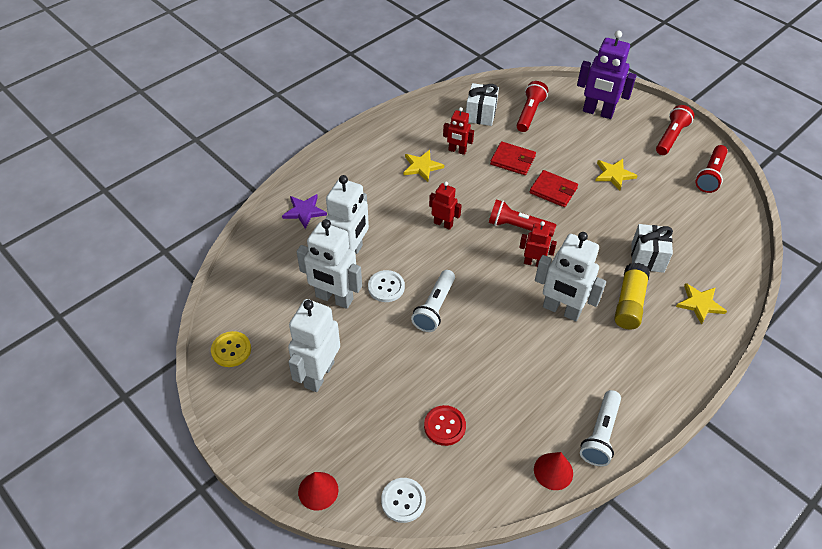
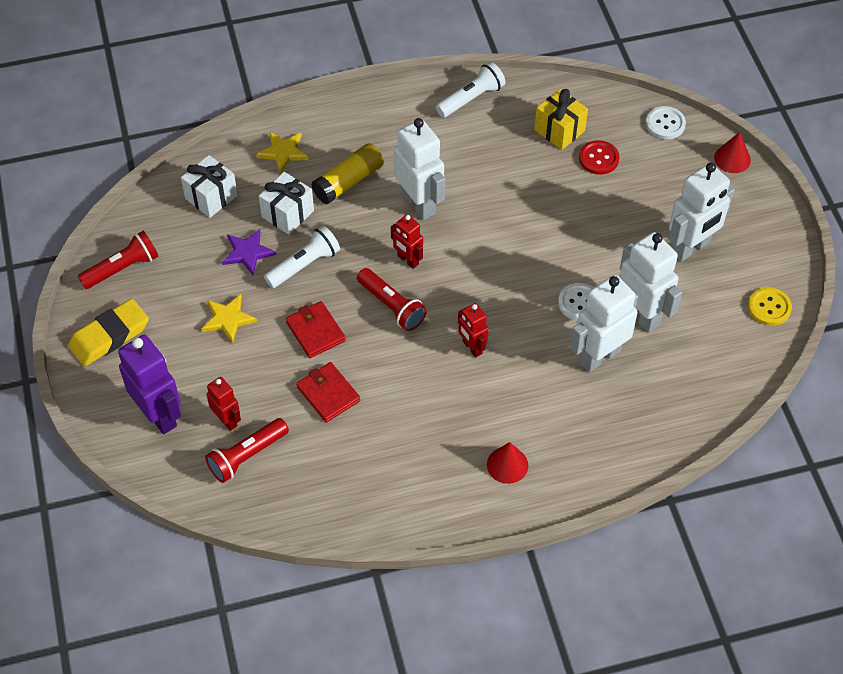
camera: 150 degrees left, 5 degrees up
(304, 211) = (625, 438): purple star -> purple star (247, 252)
(422, 166) = (445, 437): yellow star -> none
(434, 307) = (542, 260): white flashlight -> white flashlight (304, 265)
(457, 151) = (385, 441): red robot -> red robot (227, 420)
(480, 114) = (312, 485): white gift -> white gift (211, 197)
(498, 439) = (559, 130): none -> yellow gift
(553, 471) = (530, 92): red cone -> red cone (507, 465)
(671, 137) = (109, 336): red flashlight -> yellow eraser

